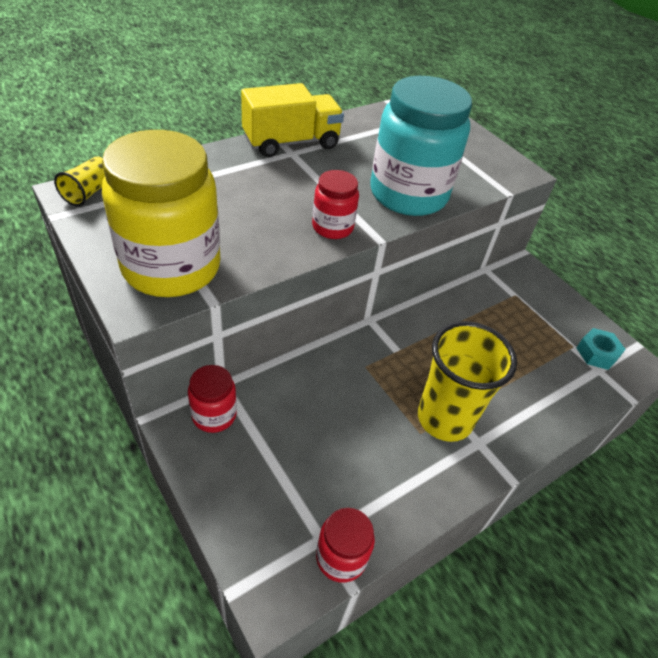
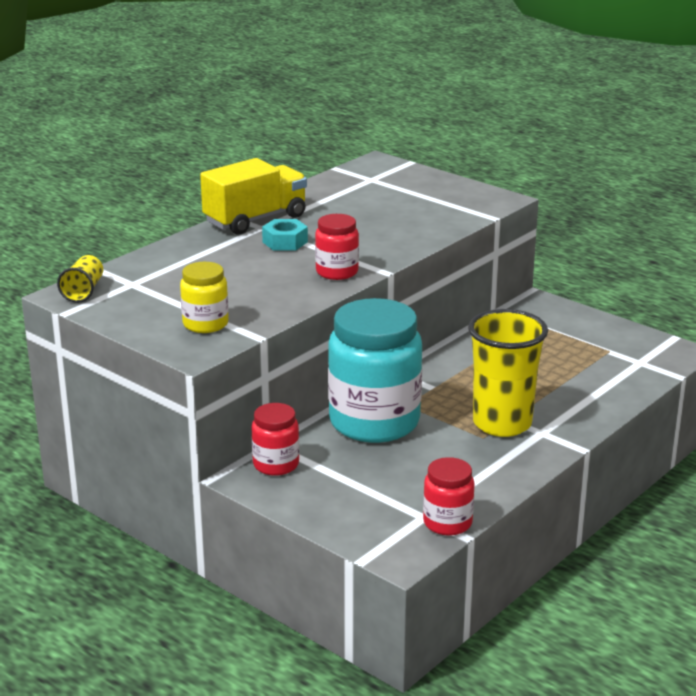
camera: 10 degrees left, 20 degrees down
(171, 267) = (205, 324): yellow jar -> yellow jar, size x0.48
(408, 194) = (396, 236): turquoise jar -> turquoise jar (374, 422)
(597, 353) = (635, 351): turquoise nut -> turquoise nut (285, 242)

